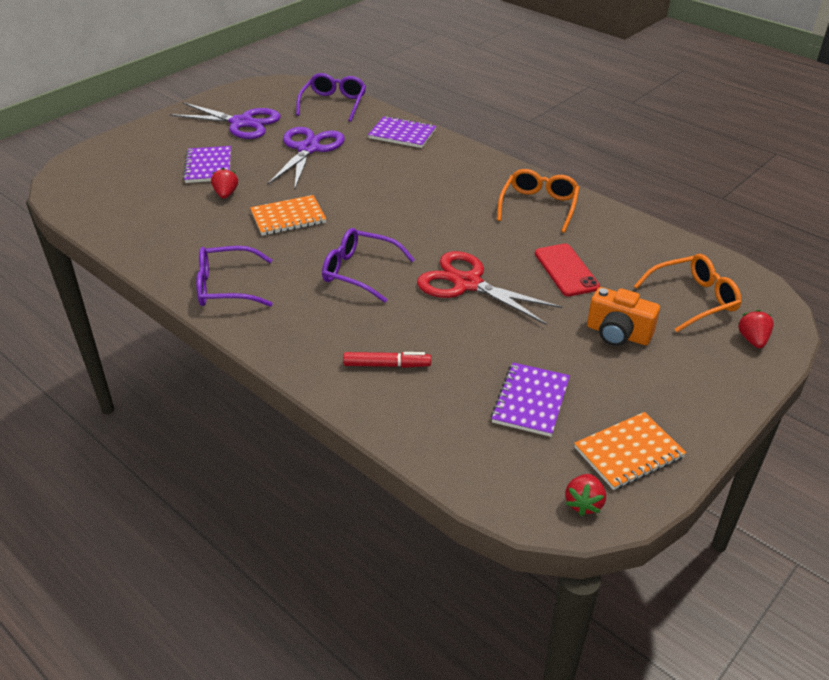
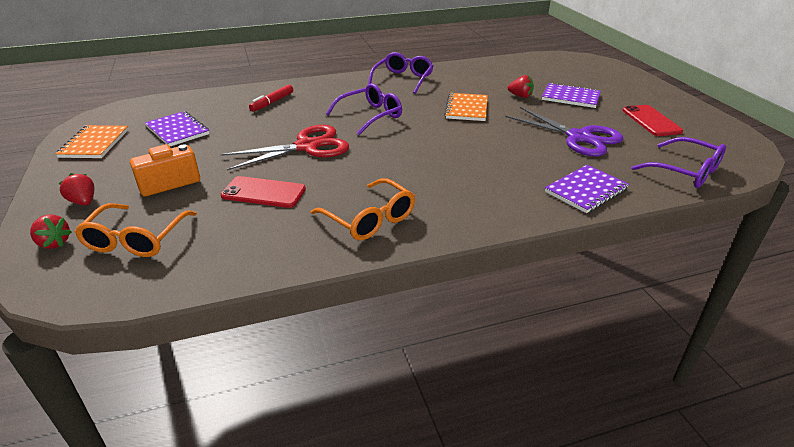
camera: 120 degrees right, 5 degrees down
(241, 123) = (651, 121): purple scissors -> red phone
(584, 503) = (99, 120): red strawberry -> red strawberry (83, 202)

